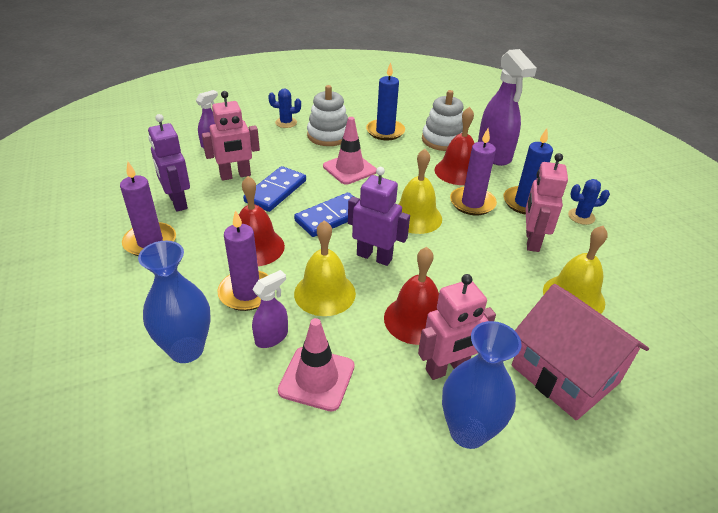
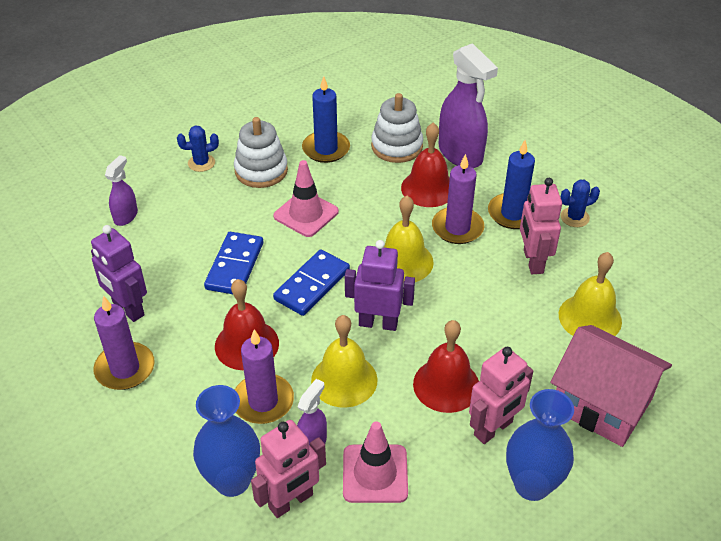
camera: 15 degrees left, 5 degrees up
(235, 175) = (177, 256): pink robot -> pink robot (291, 501)

